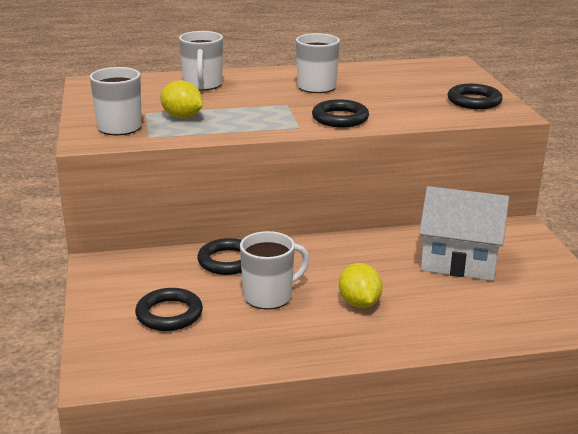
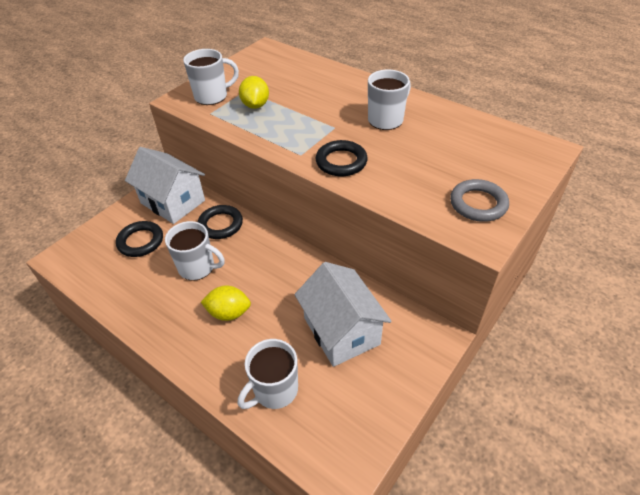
camera: 50 degrees right, 20 degrees up
(139, 273) = (173, 202): none -> white house
(202, 85) = (319, 81): white mug -> white mug (274, 390)
(359, 303) = (229, 313): yellow lemon -> yellow lemon turned 60 degrees clockwise
(474, 101) = (478, 204): black ring -> grey ring

